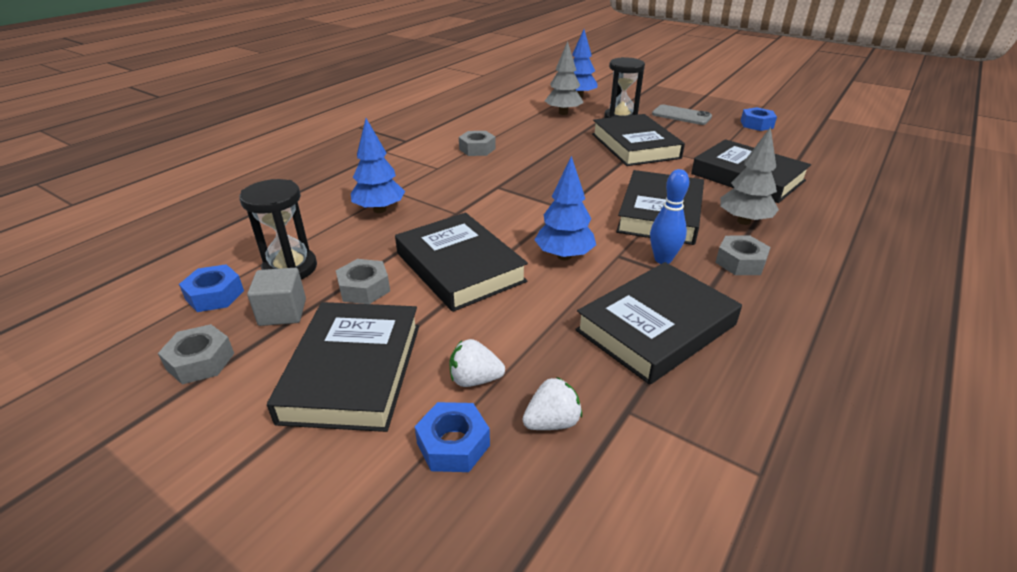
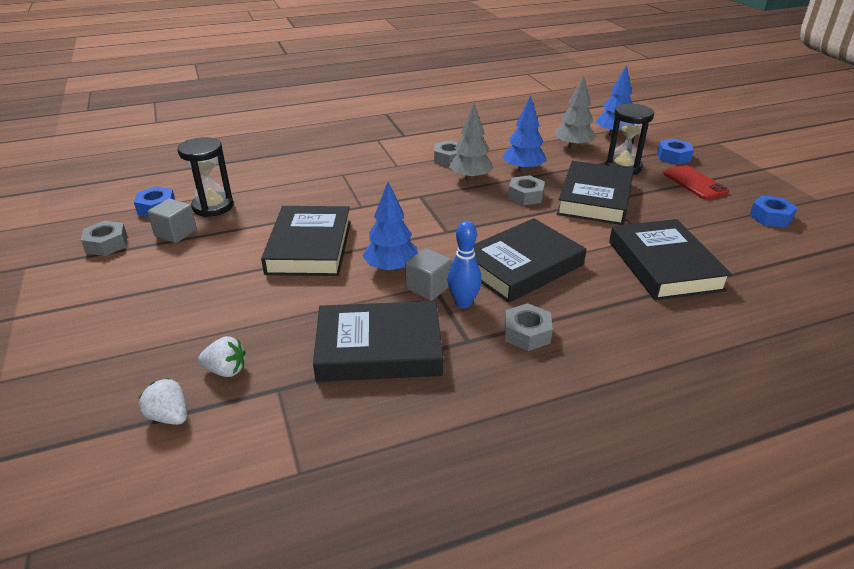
camera: 35 degrees right, 0 degrees up
(353, 371) = (166, 285): black book -> none
(364, 288) = (235, 237): grey nut -> grey nut (525, 196)
(379, 210) = (314, 185): blue tree -> blue tree (523, 170)
(453, 444) = (160, 352): blue nut -> blue nut (673, 157)
(475, 379) = (219, 323): white strawberry -> white strawberry (169, 416)
(618, 259) = (428, 287): none -> grey cube
(681, 115) = (694, 183): grey phone -> red phone
(743, 221) = (589, 302): grey tree -> grey tree (470, 178)

